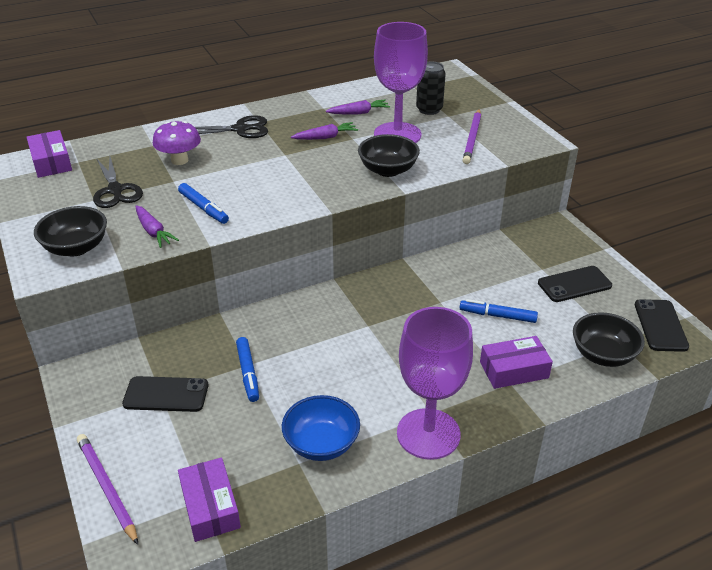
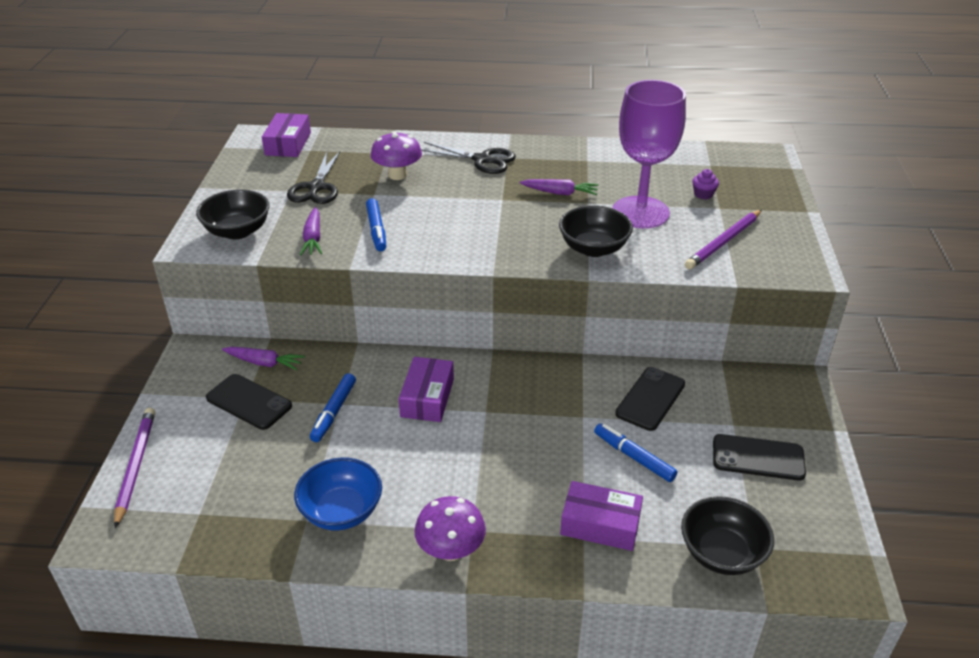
camera: 30 degrees right, 0 degrees up
(210, 506) = (200, 523): purple box -> purple box (427, 398)
(359, 113) = (620, 176): purple carrot -> purple carrot (264, 363)
(428, 434) = (451, 550): purple goblet -> purple mushroom
(429, 109) = (703, 194): black can -> purple cupcake
(660, 325) = (828, 550): black phone -> black phone (650, 399)

